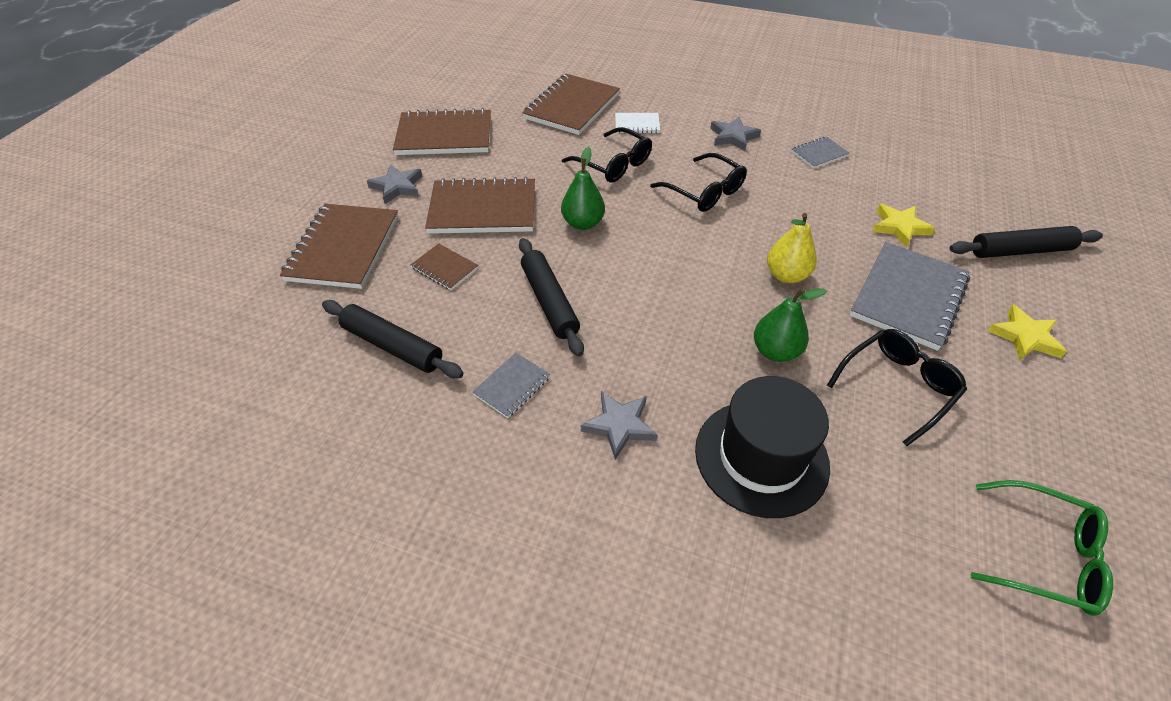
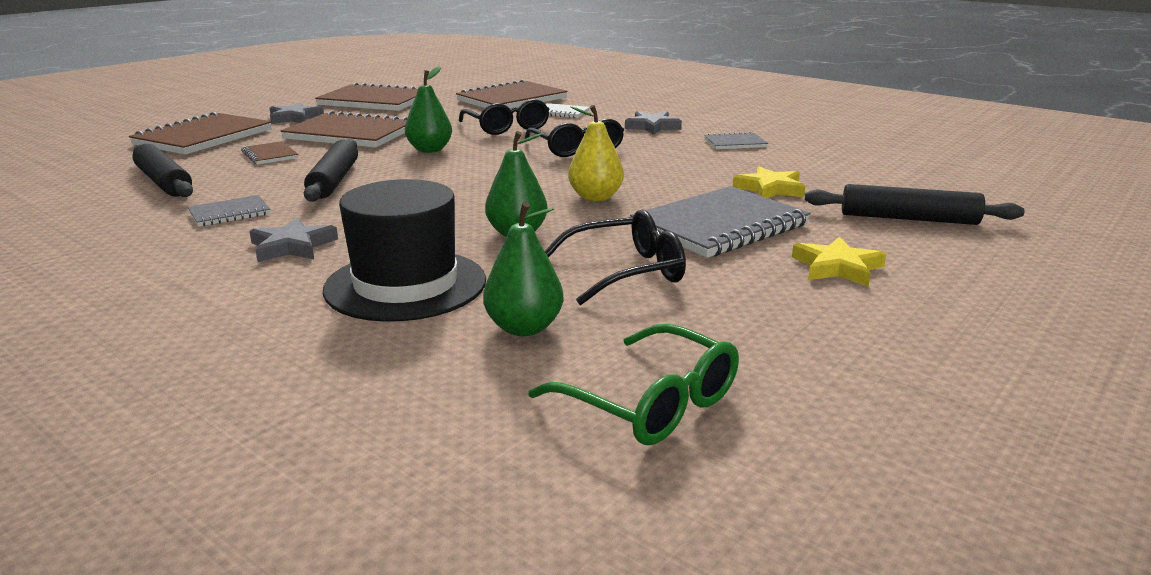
camera: 20 degrees right, 25 degrees down
(893, 489) = (524, 328): none -> green pear

